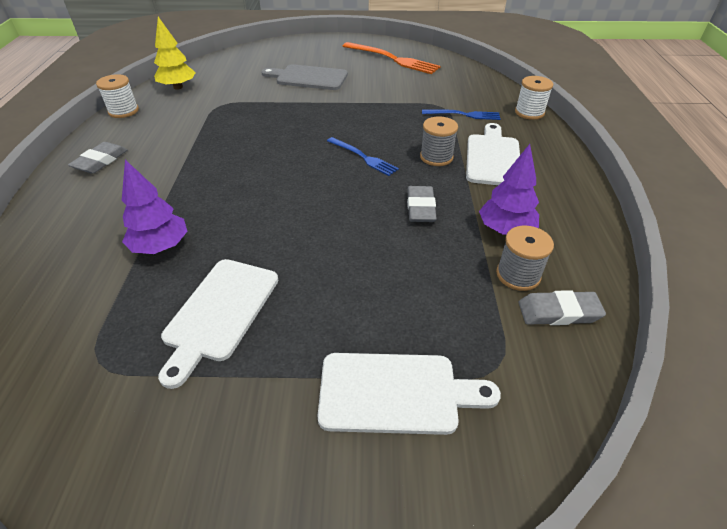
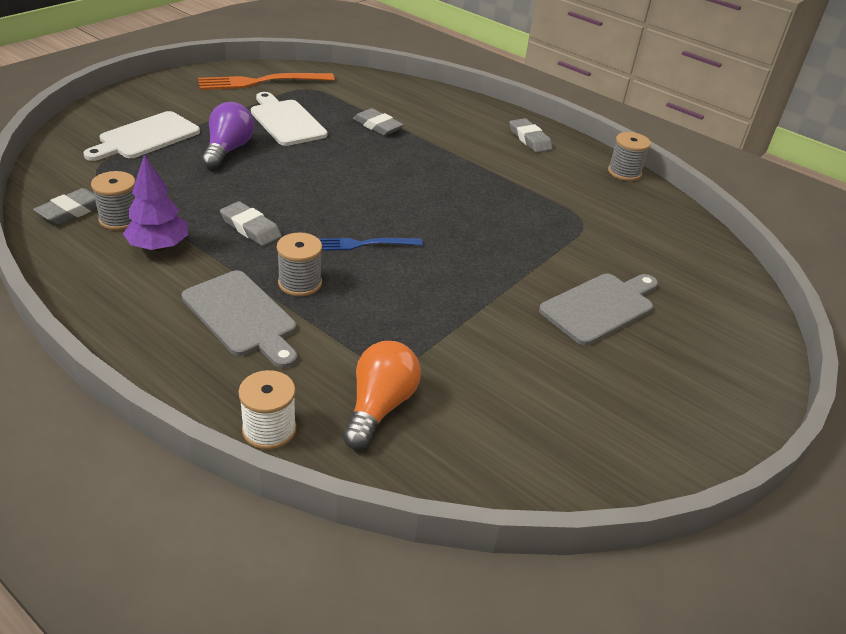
camera: 125 degrees right, 5 degrees down
(123, 111) = (624, 172): white spool -> grey spool
(161, 246) = (377, 126): purple tree -> grey eraser
(178, 87) = (660, 215): yellow tree -> none
(334, 305) = (228, 150): none -> purple light bulb
(392, 59) = (597, 423): orange fork -> orange fork (262, 82)
(463, 115) = (347, 364): blue fork -> none
(470, 97) = (379, 406): none -> orange light bulb
(492, 158) = (242, 316): white cutting board -> grey cutting board

